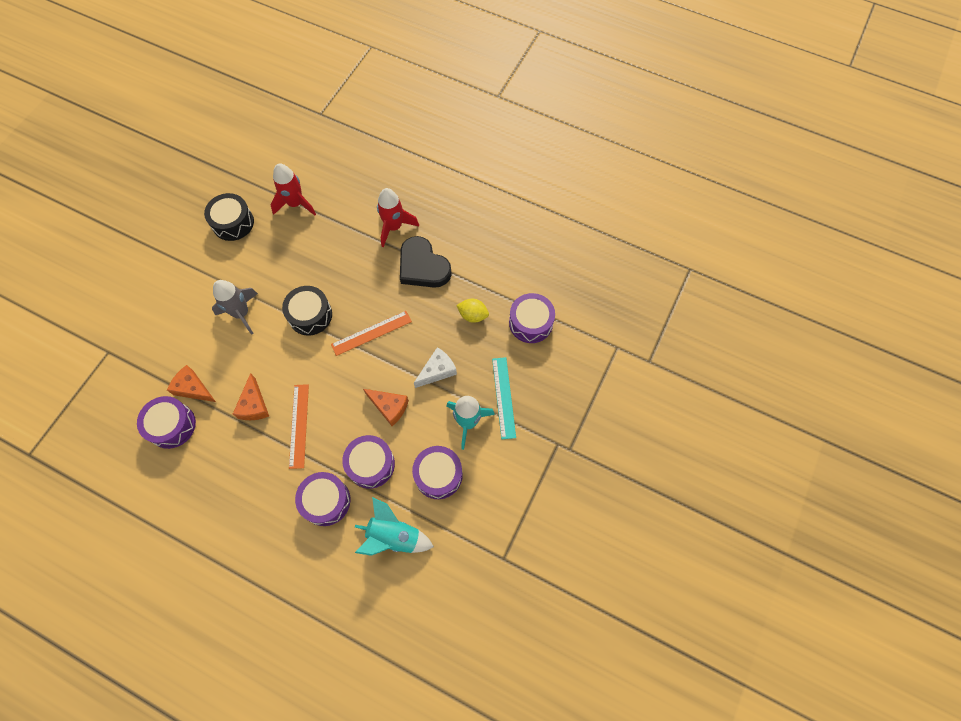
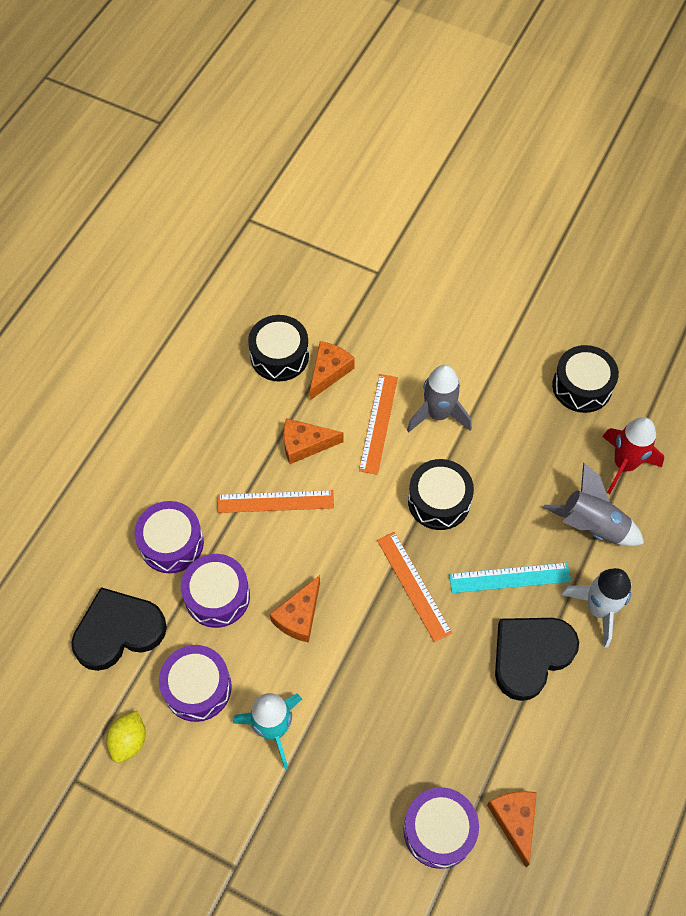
camera: 90 degrees right, 5 degrees down
(172, 425) = (279, 356): purple drum -> black drum
(243, 353) = (378, 423): none -> orange ruler
(337, 226) = (591, 526): none -> grey rocket
(394, 227) = (598, 609): red rocket -> white rocket
(394, 536) = (118, 631): turquoise rocket -> black heart
(437, 371) = (354, 682): white cheese -> none
(473, 315) = (448, 735): yellow lemon -> yellow lemon (129, 741)
(504, 397) = (311, 784): turquoise ruler -> turquoise ruler (509, 578)
(524, 281) = (514, 821): none -> orange cheese

